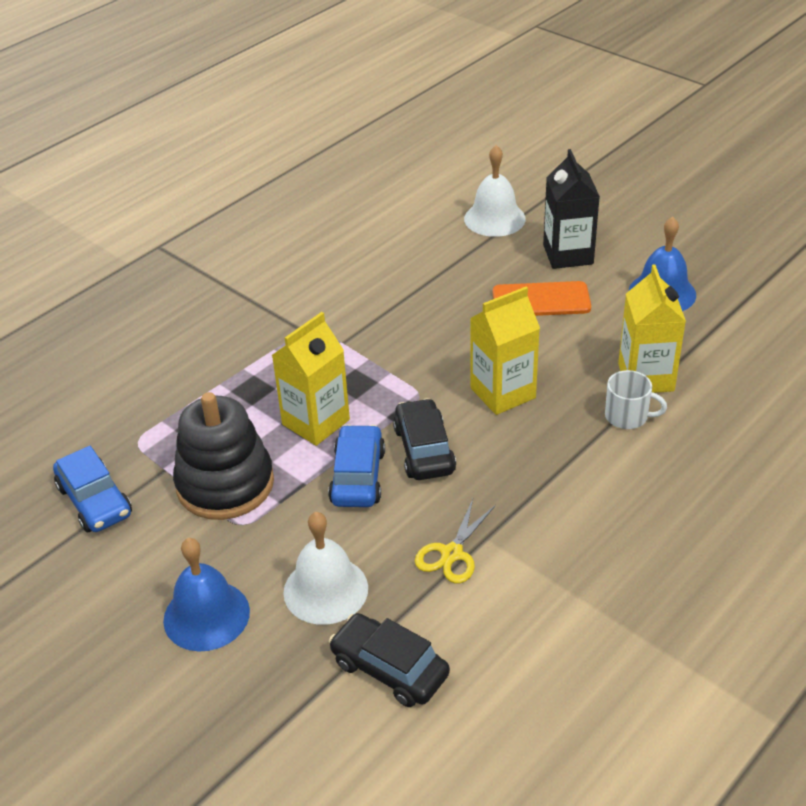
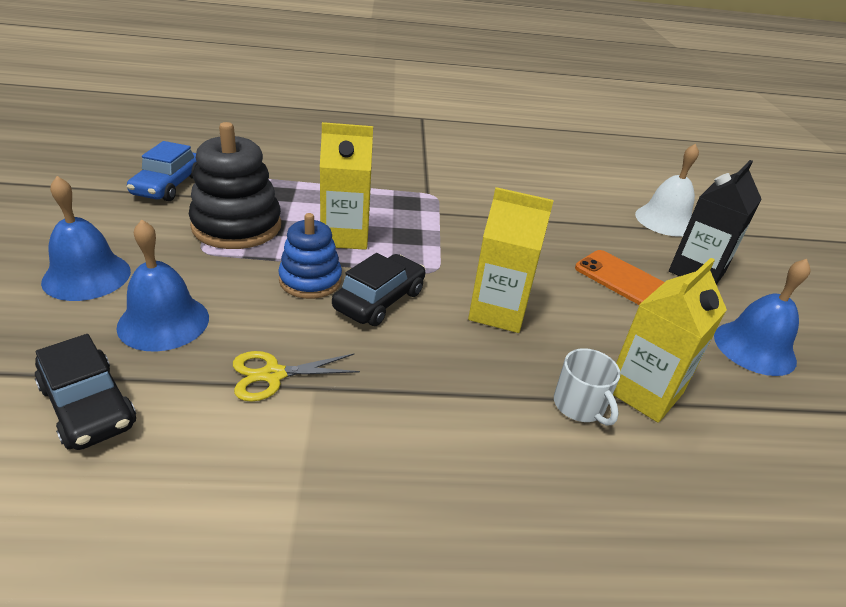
camera: 40 degrees right, 5 degrees down
(325, 590) = (163, 322): white bell -> blue bell
(357, 476) = (310, 280): blue car -> blue stacking toy
(389, 669) = (88, 406): black car -> black car turned 150 degrees clockwise

